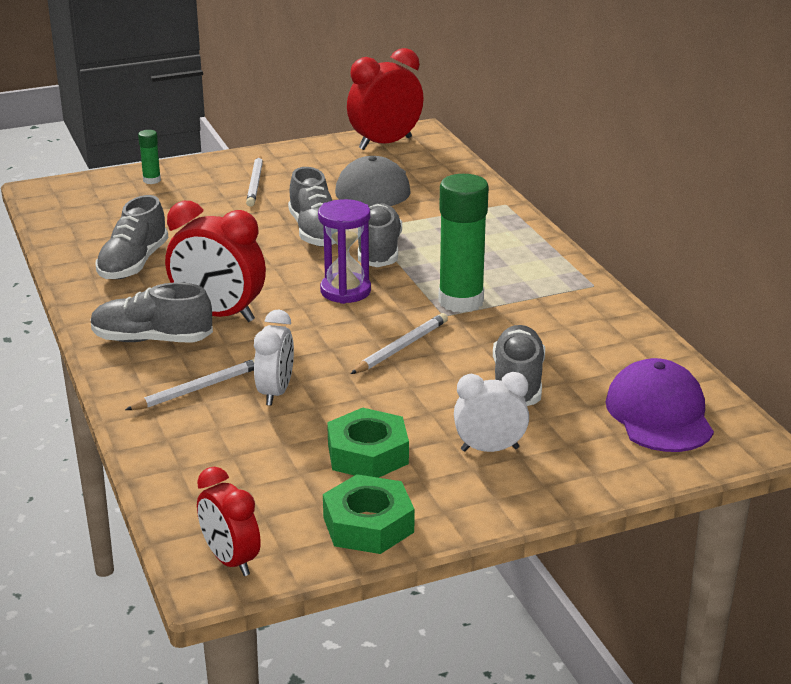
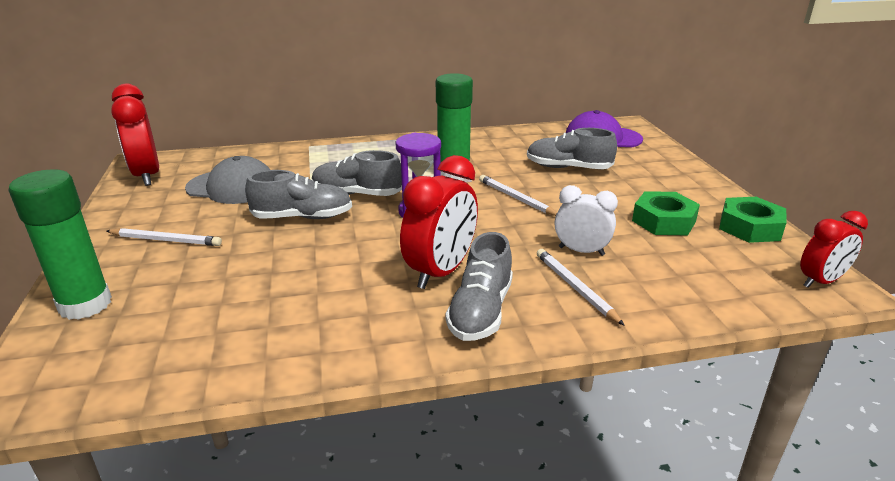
camera: 80 degrees left, 0 degrees up
(133, 264) = (304, 321): grey shoe -> none
(152, 180) = (85, 305): green glue stick -> green glue stick, size x2.16
(489, 449) = (648, 183): white clock -> none

